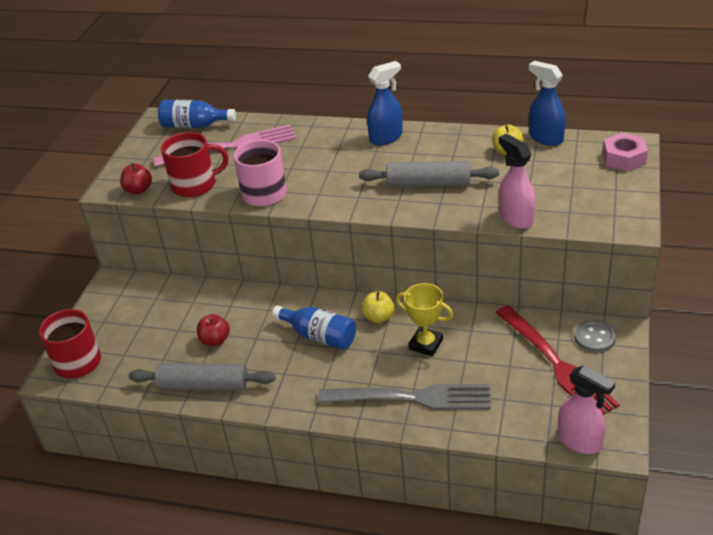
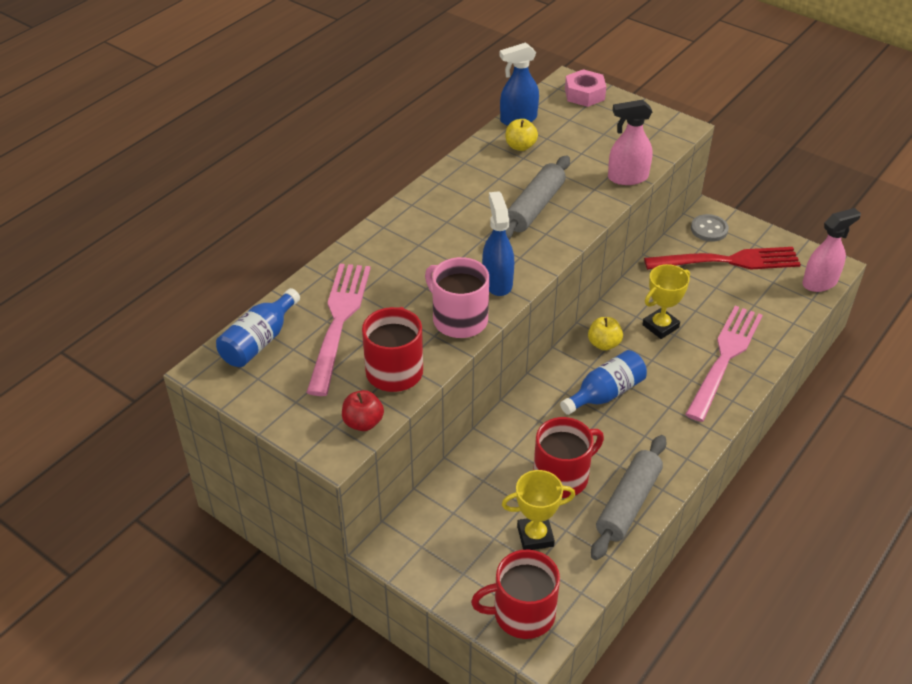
camera: 70 degrees left, 5 degrees up
(150, 345) = (535, 536): none -> yellow trophy
(215, 340) = (562, 476): red apple -> red mug
(386, 137) = (428, 207): blue spray bottle -> blue spray bottle (497, 282)
(412, 398) = (724, 358): grey fork -> pink fork

